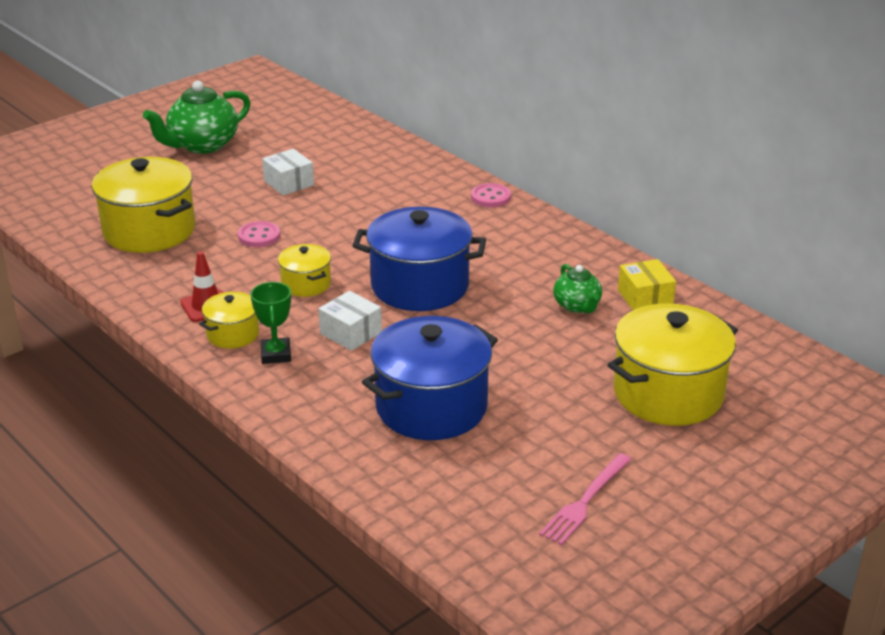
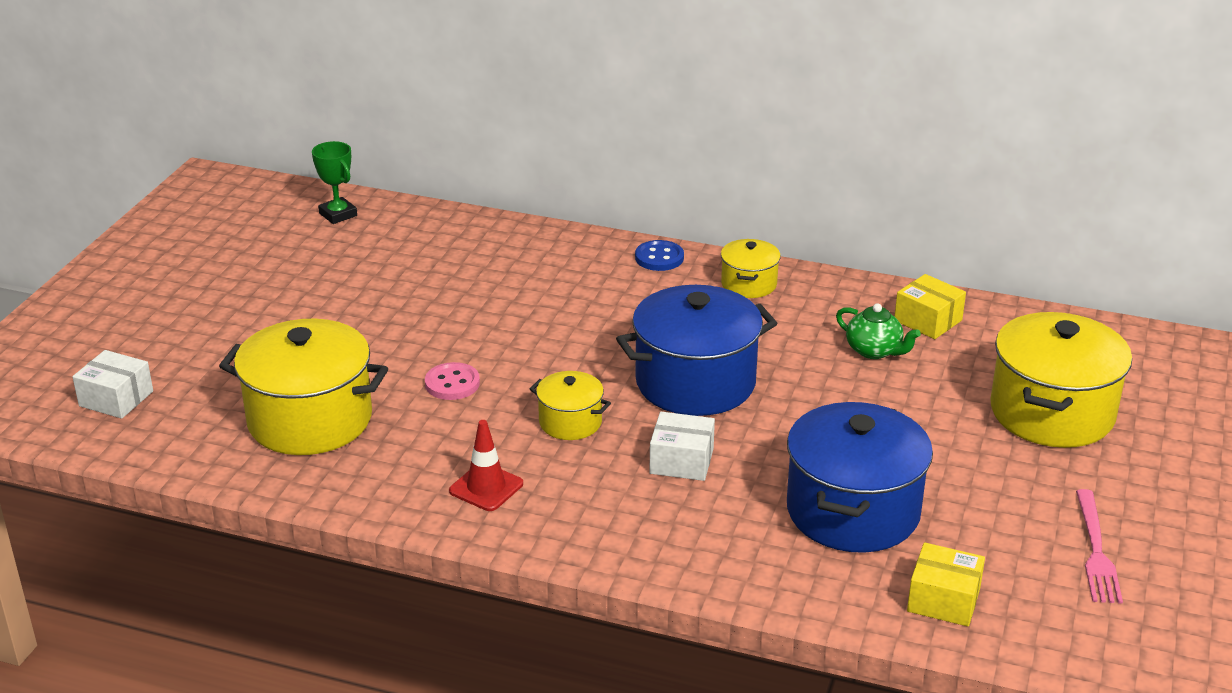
camera: 30 degrees left, 0 degrees up
(202, 145) = (253, 292): green teapot -> none
(233, 334) = (554, 509): yellow pot -> yellow pot (749, 284)
(276, 354) = (628, 515): green trophy -> green trophy (338, 214)
(289, 183) = (415, 309): white box -> white box (116, 398)
(427, 489) = (943, 600): none -> yellow box
(490, 197) = (659, 258): pink button -> blue button

